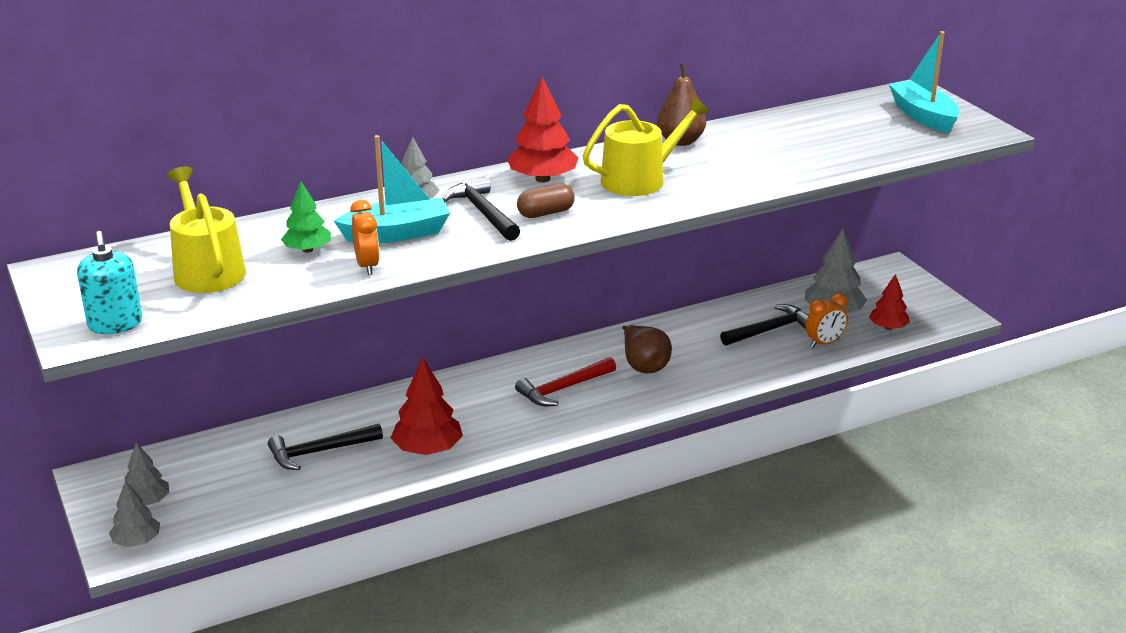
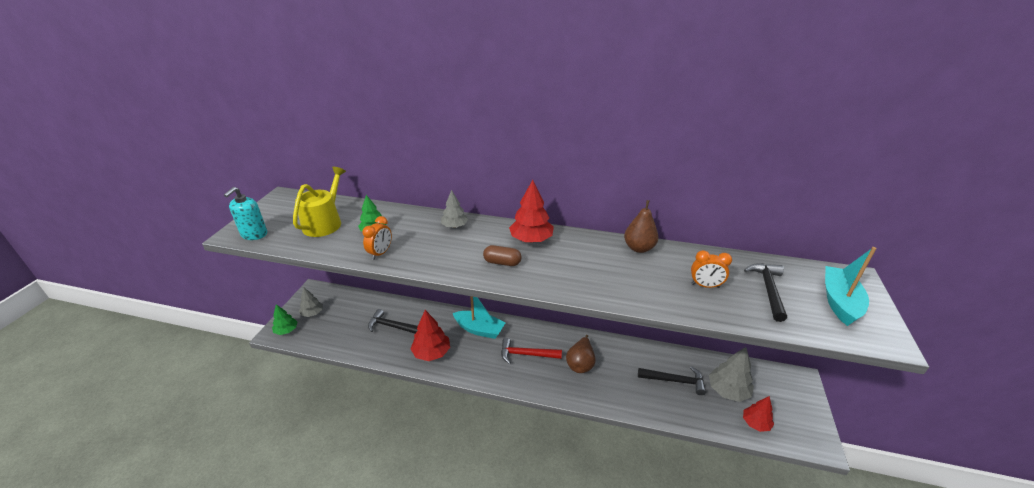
camera: 40 degrees right, 5 degrees up
(137, 541) = (286, 330): grey tree -> green tree
(396, 234) = (420, 240): turquoise boat -> turquoise boat (479, 329)
(483, 212) = (474, 247): black hammer -> black hammer (768, 290)
(640, 179) = (581, 264): yellow watering can -> none
(824, 343) = (700, 410): orange clock -> orange clock (705, 286)

